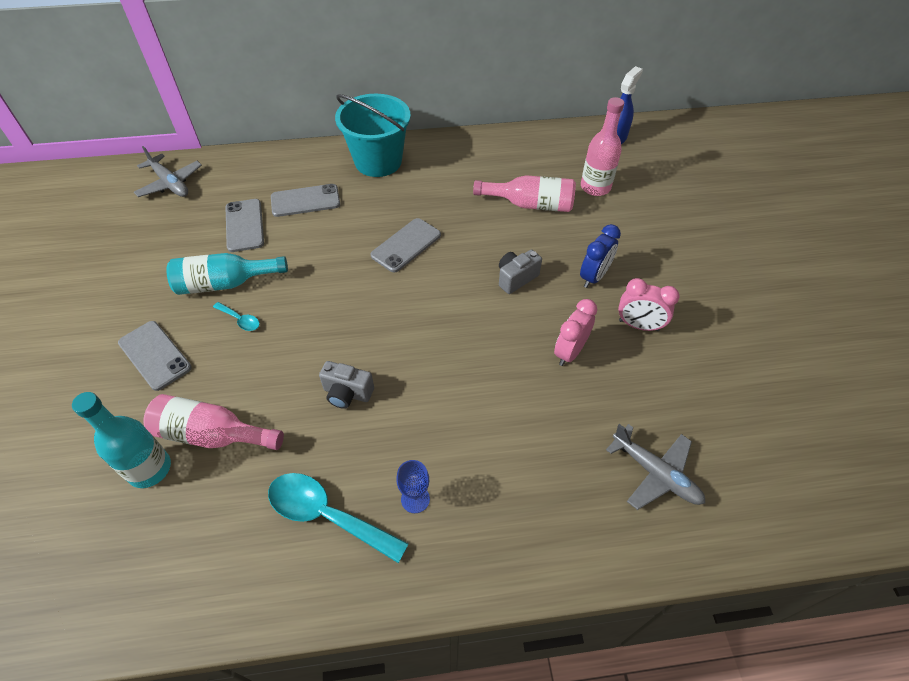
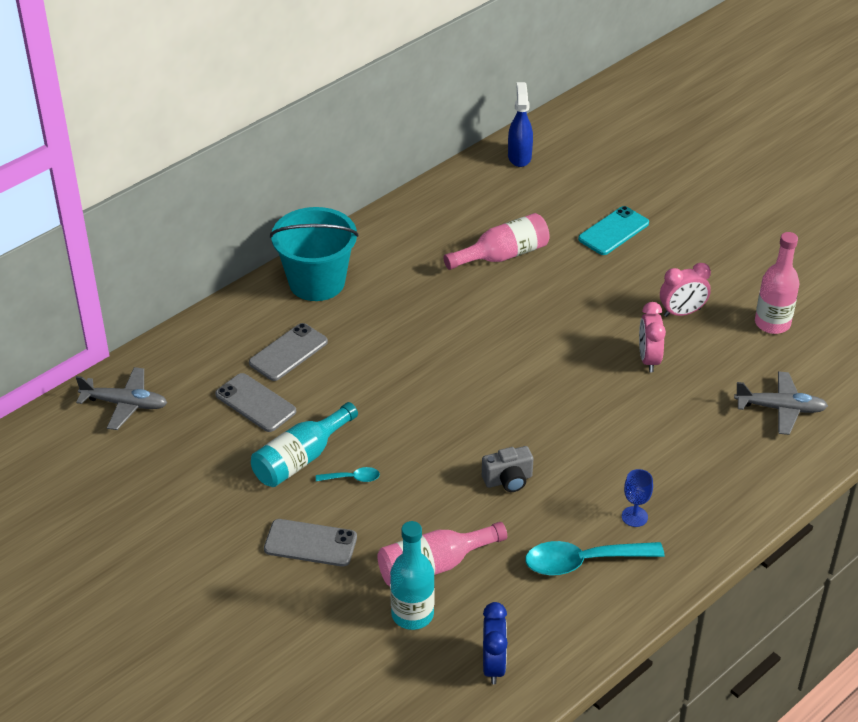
camera: 35 degrees left, 10 degrees down
(406, 245) = (429, 344): grey phone -> none
(516, 278) = (552, 324): grey camera -> none
(594, 277) = (614, 291): blue clock -> blue clock (493, 665)
(595, 187) = (544, 213): pink bottle -> pink bottle (772, 323)
(639, 227) = (613, 231): none -> turquoise phone

